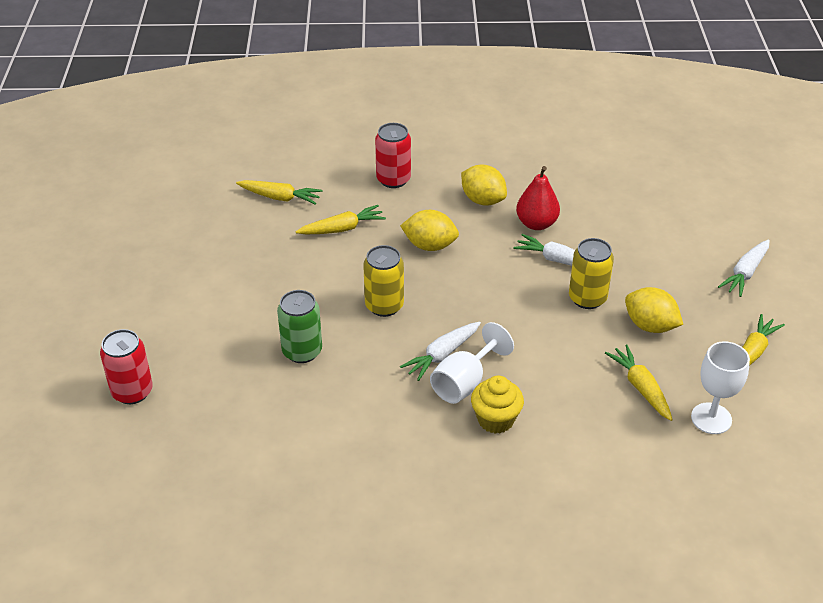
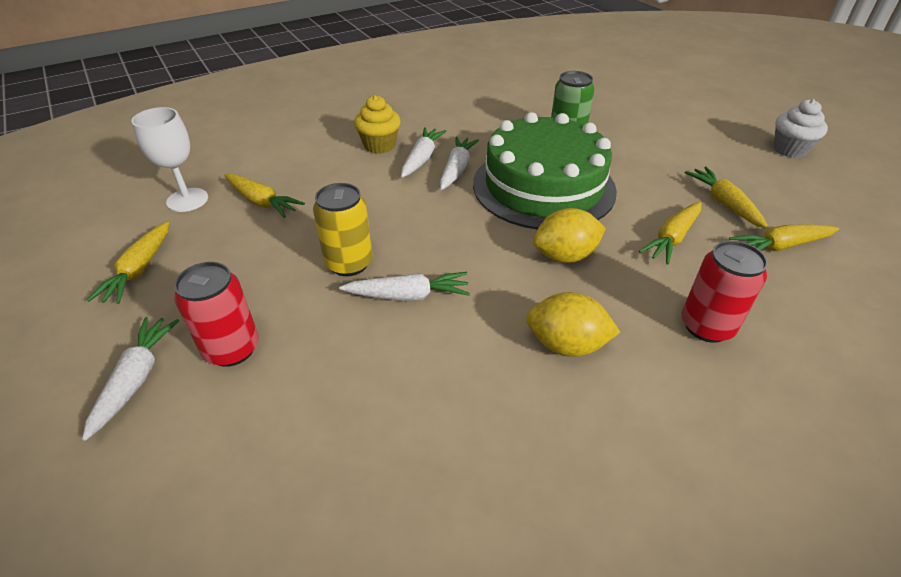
camera: 150 degrees right, 0 degrees up
(132, 257) = (789, 150): none -> white cupcake
(132, 392) = (638, 89): red can -> red can (232, 349)
(266, 237) = (724, 203): none -> yellow carrot
(384, 306) = (543, 186): yellow can -> green cake
(465, 382) = (422, 158): white goblet -> white carrot
(536, 224) = (468, 337): red pear -> none
(650, 326) = (265, 259): yellow lemon -> none

